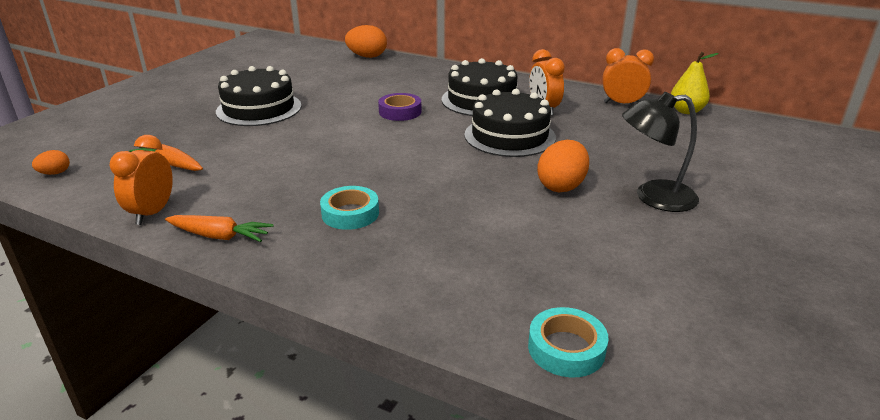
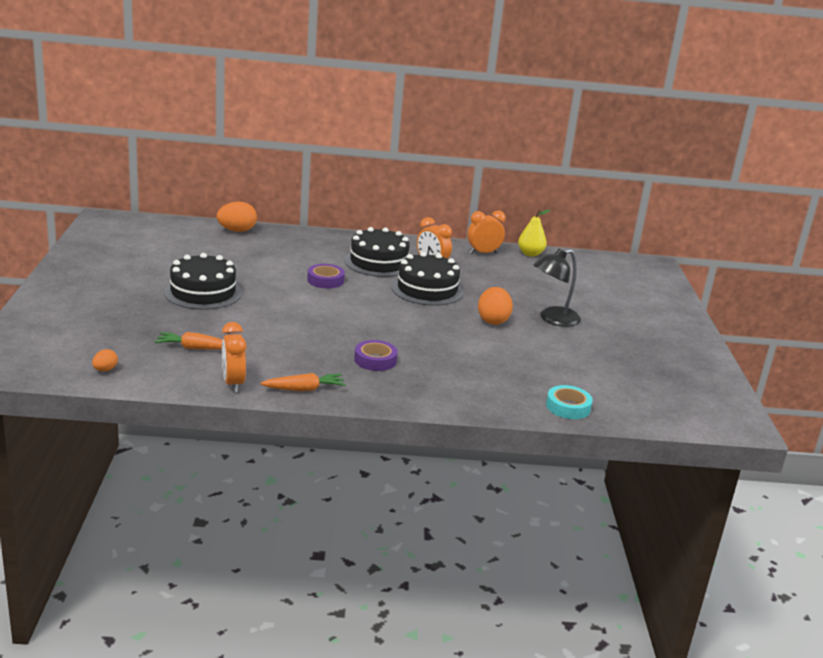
camera: 30 degrees left, 5 degrees down
(350, 213) = (375, 360): turquoise tape -> purple tape

